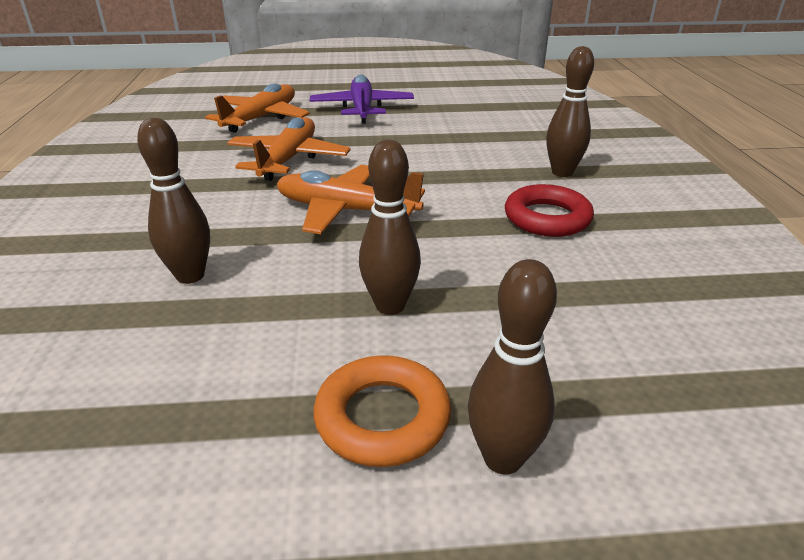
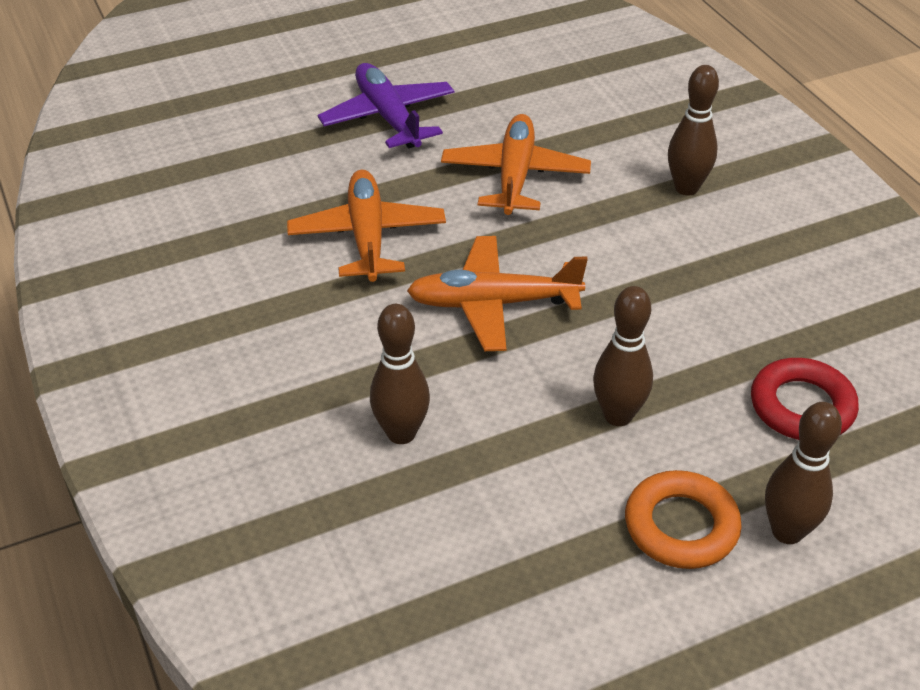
camera: 20 degrees left, 10 degrees up
(261, 118) = (270, 165): orange plane -> orange plane (515, 176)
(547, 218) = (703, 264): red ring -> red ring (802, 406)

